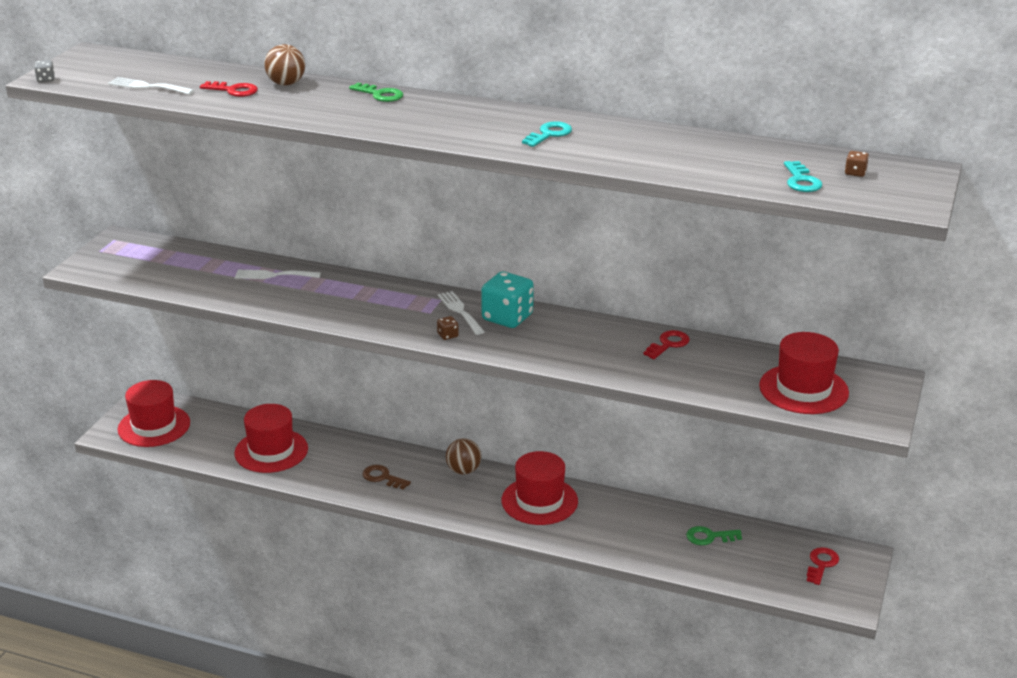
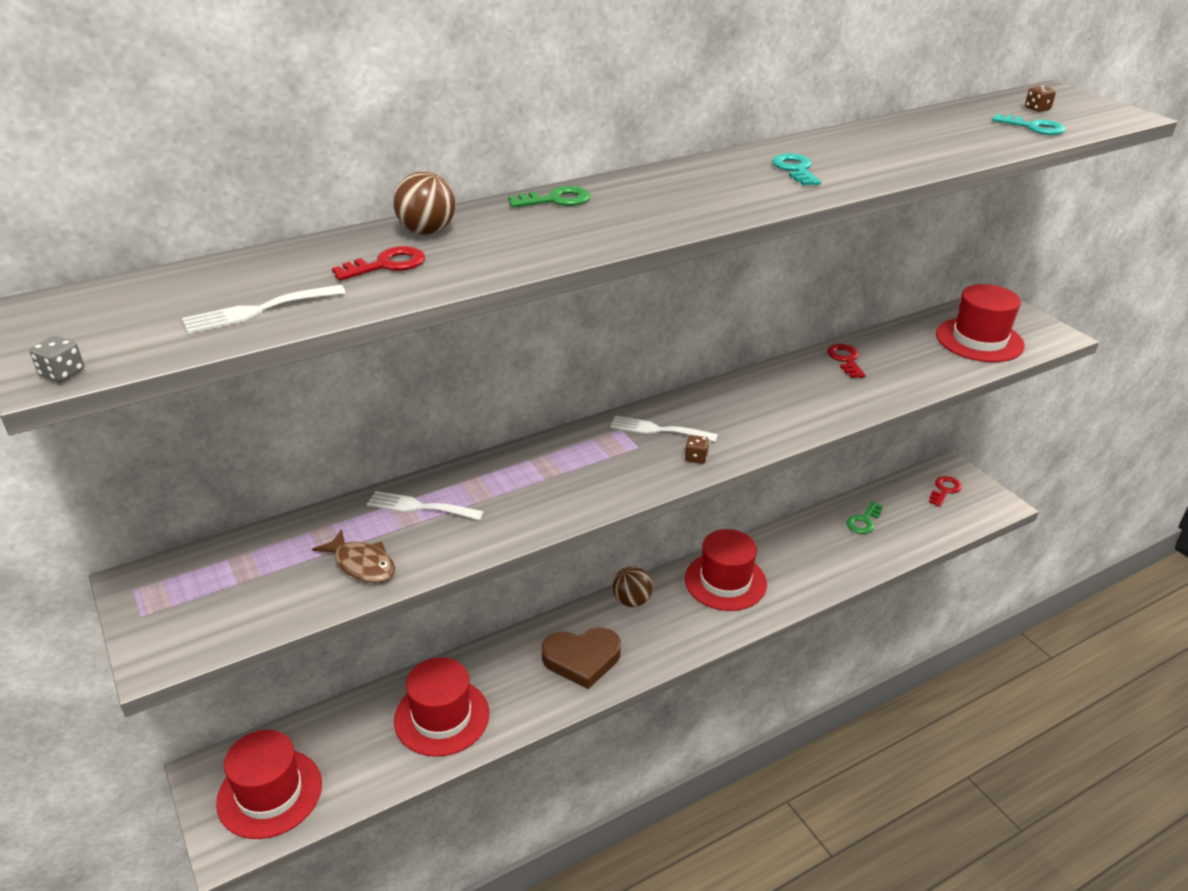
camera: 50 degrees left, 5 degrees up
(205, 283) = (362, 564): none -> brown fish
(273, 275) = (419, 507): white fork -> white fork turned 60 degrees clockwise
(382, 477) = (582, 659): brown key -> brown heart
(507, 318) = (703, 411): turquoise dice -> none
(821, 564) = (944, 490): red key -> red key turned 60 degrees clockwise

